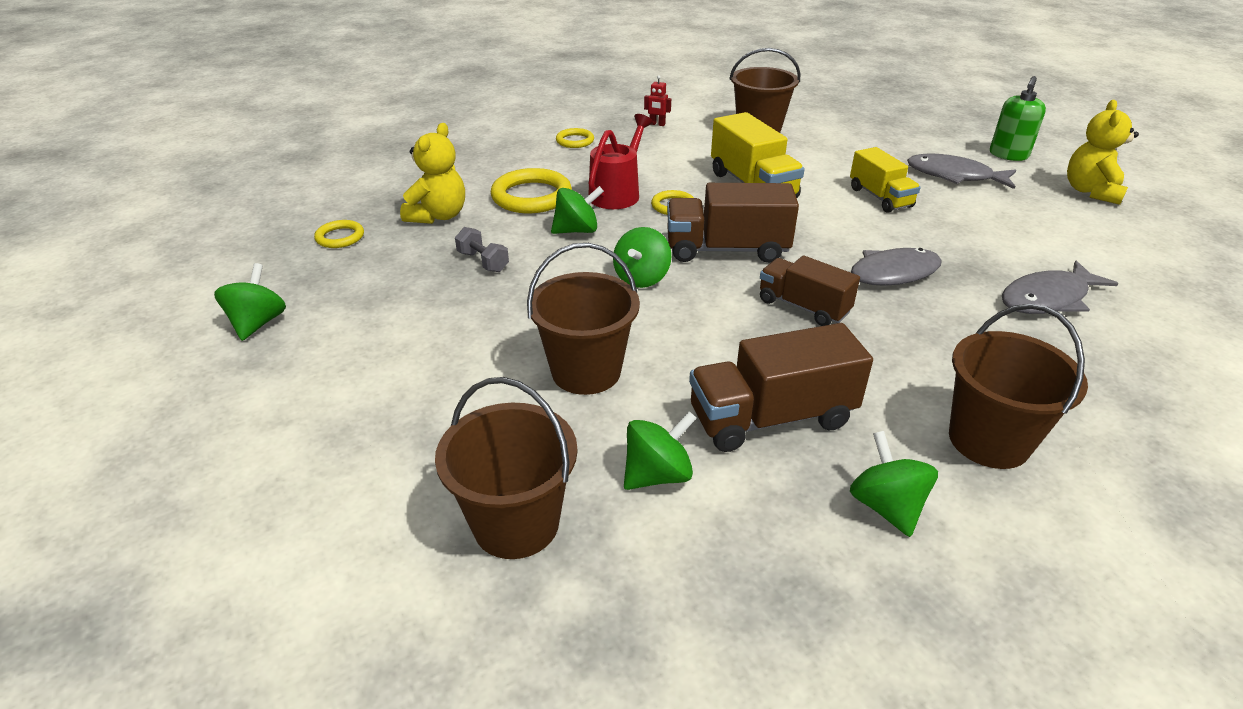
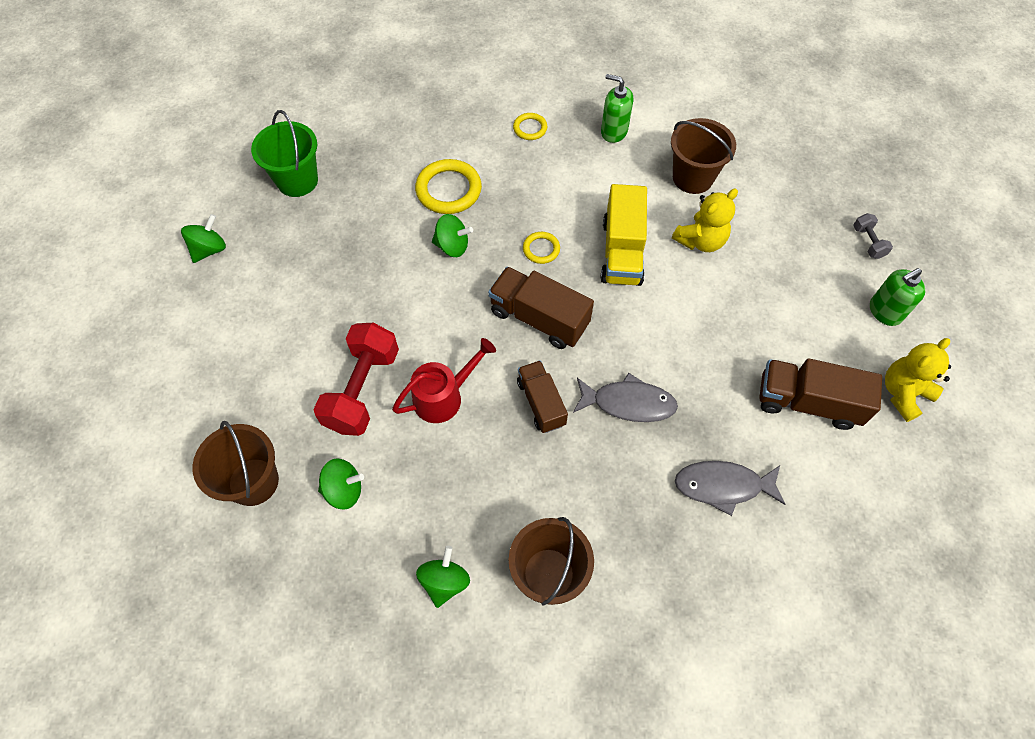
camera: 30 degrees right, 25 degrees up
(340, 237) = (297, 180): yellow ring -> green bucket
(438, 216) = (372, 185): yellow teddy bear -> yellow teddy bear (700, 240)
(483, 262) = (369, 252): grey dumbbell -> grey dumbbell (868, 242)
(586, 371) = (362, 389): brown bucket -> red dumbbell
(618, 193) = (512, 214): red watering can -> red watering can (444, 396)
(641, 278) = (458, 320): green spinning top -> none
(657, 124) = (614, 131): red robot -> green soap dispenser
(771, 418) = (438, 485): brown truck -> brown truck (807, 402)
(880, 197) = (711, 314): yellow truck -> none
(954, 176) = (803, 316): grey fish -> none

